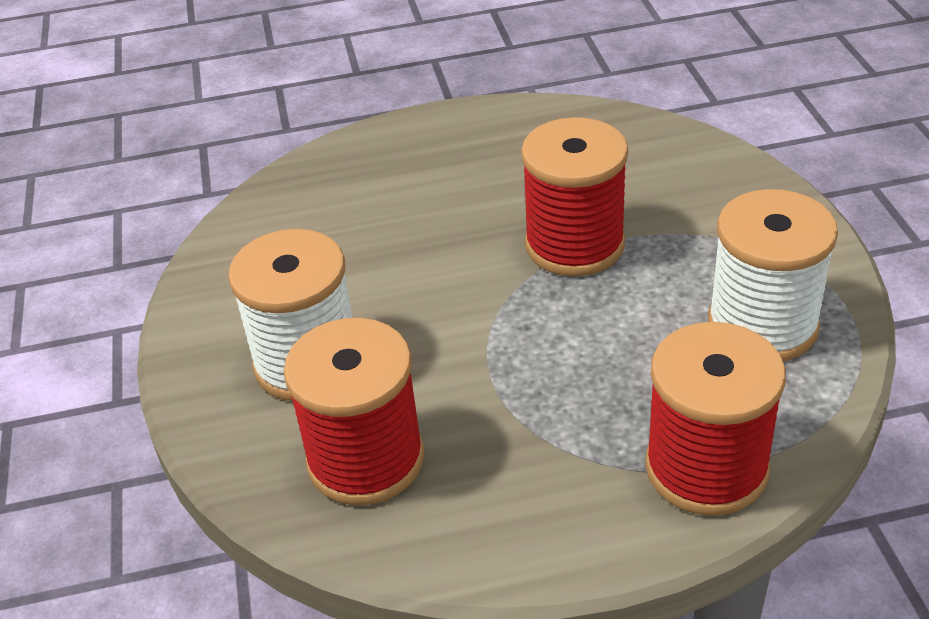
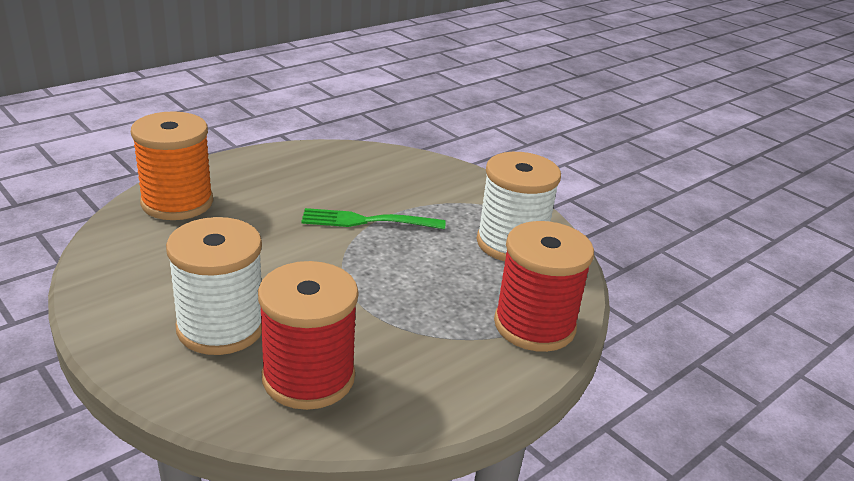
camera: 35 degrees left, 10 degrees down
(355, 171) = (177, 203): none -> orange spool
(574, 245) = (367, 221): red spool -> green fork

